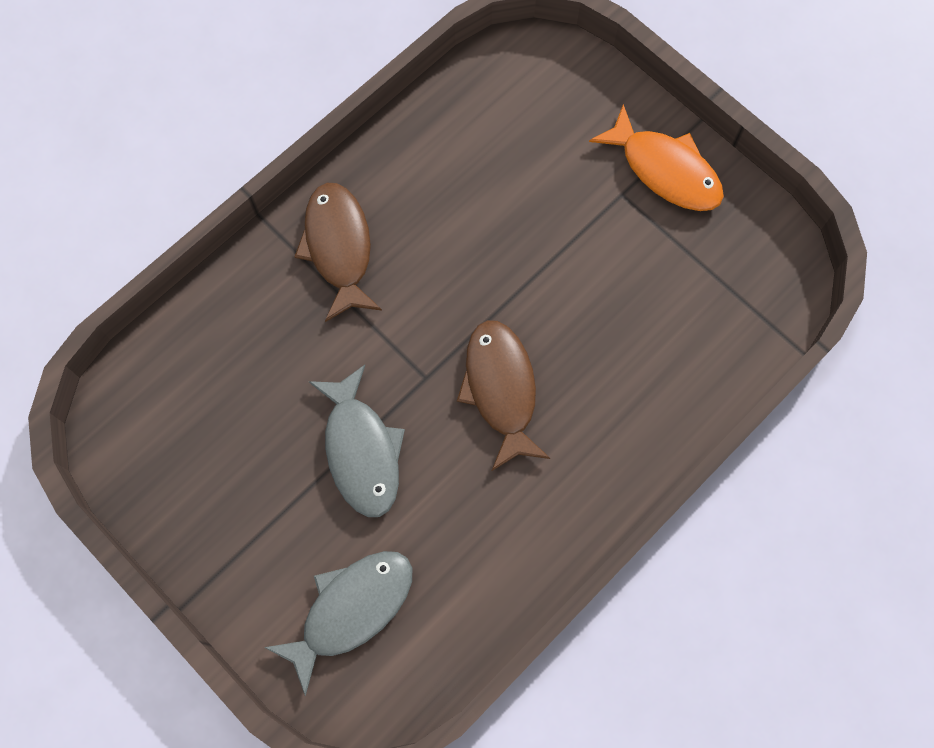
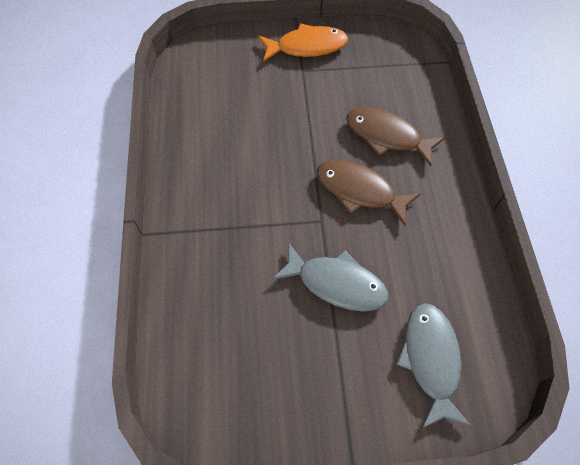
camera: 50 degrees left, 10 degrees down
(338, 247) = (205, 208): brown fish -> brown fish (387, 136)

